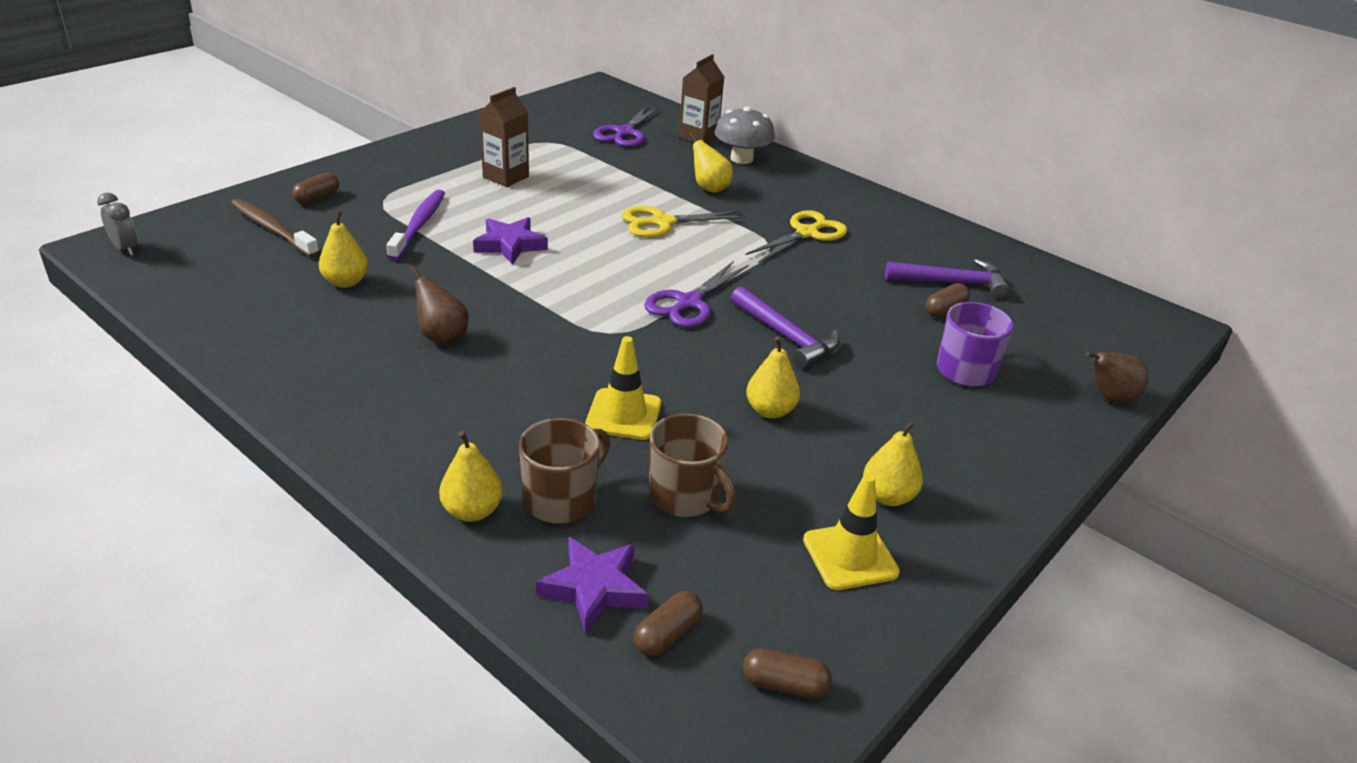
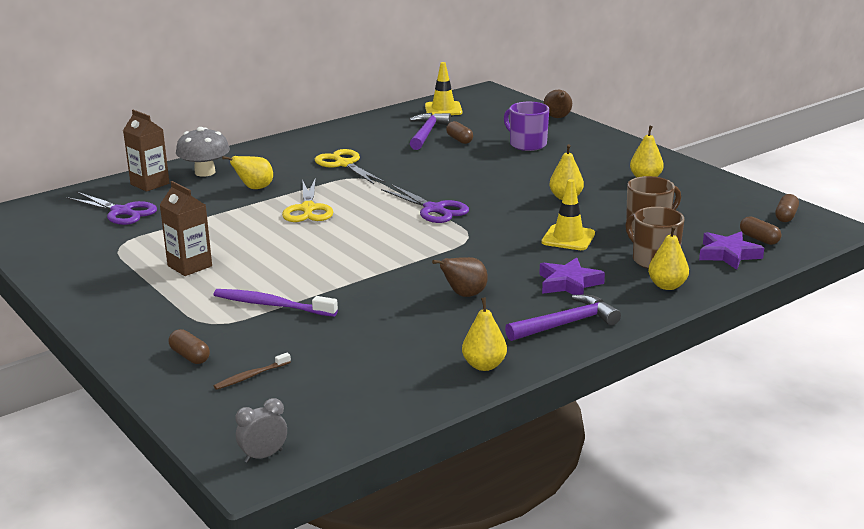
camera: 75 degrees left, 10 degrees down
(272, 229) = (251, 376): brown toothbrush -> brown toothbrush, size x0.57
(346, 282) = (368, 335): yellow pear -> yellow pear (484, 365)
(510, 245) = (325, 267): purple star -> purple star (569, 283)
(787, 337) = (483, 185): purple hammer -> purple hammer (566, 324)
(850, 556) = (694, 192): yellow traffic cone -> yellow traffic cone (443, 109)

